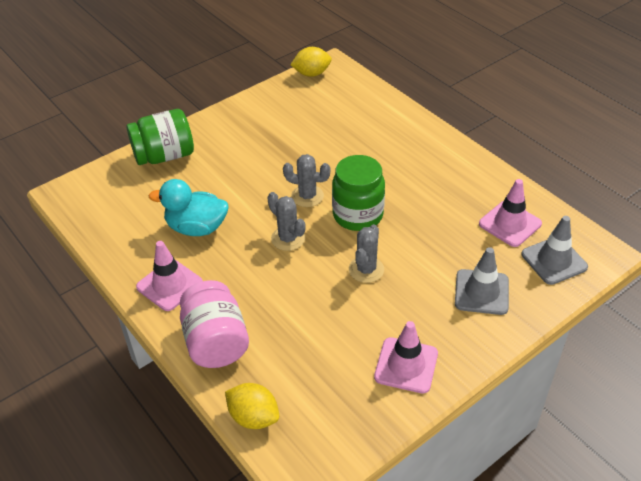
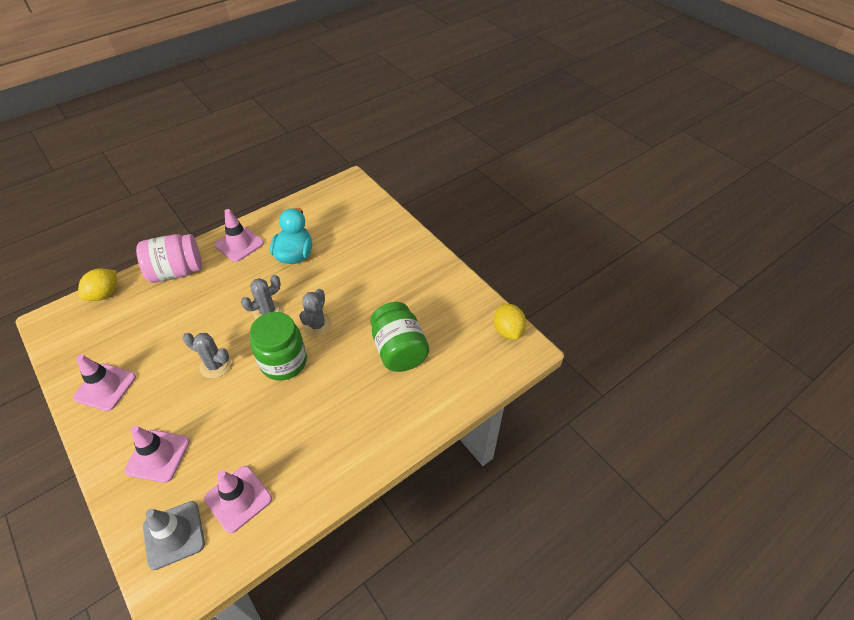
camera: 90 degrees right, 5 degrees up
(164, 156) = (385, 230): green jar -> green jar (399, 350)
(481, 292) = (158, 456): grey traffic cone -> pink traffic cone

